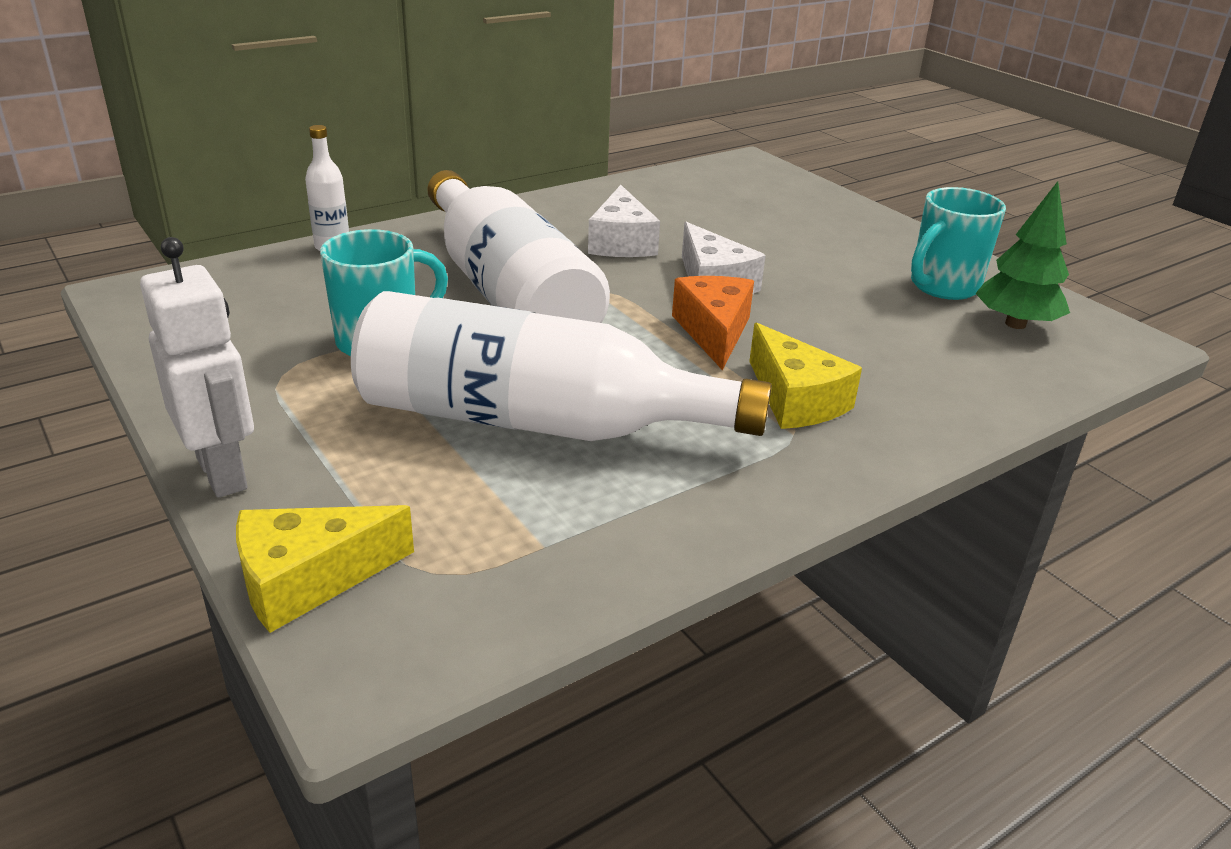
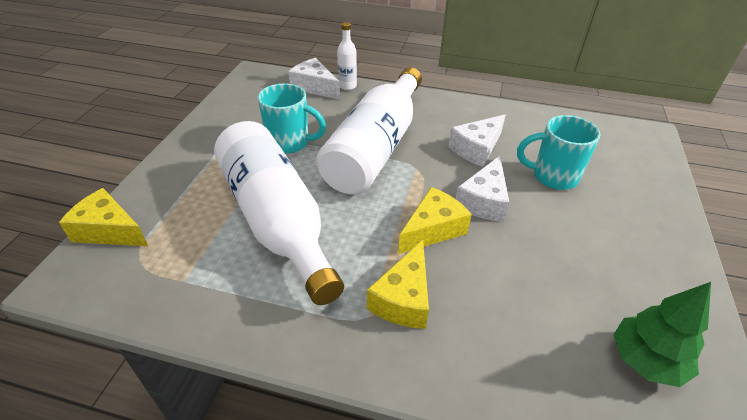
camera: 50 degrees right, 10 degrees up
(223, 473) = (159, 168): white robot -> none
(282, 268) = (314, 87): none -> white cheese
(714, 332) = (433, 229): orange cheese -> yellow cheese
(942, 287) = (636, 296): turquoise mug -> turquoise mug (553, 176)

